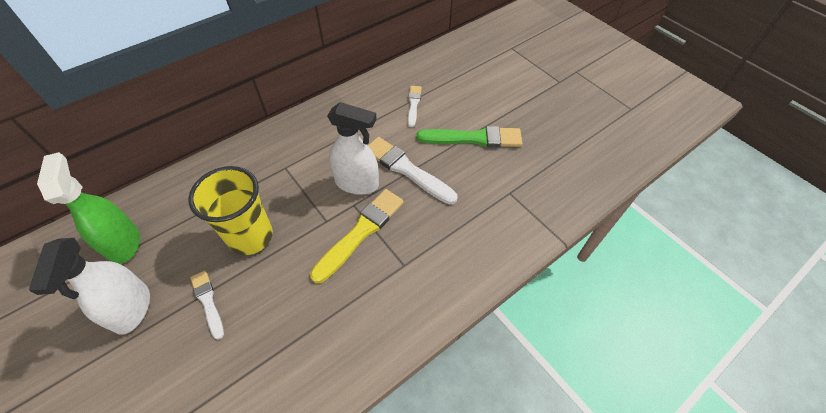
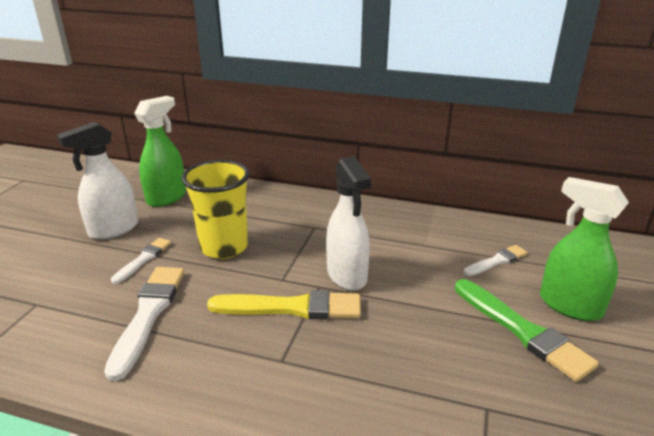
camera: 55 degrees right, 25 degrees down
(407, 170) = (406, 300): white brush -> white brush (148, 315)
(473, 105) = (569, 306): none -> green spray bottle

